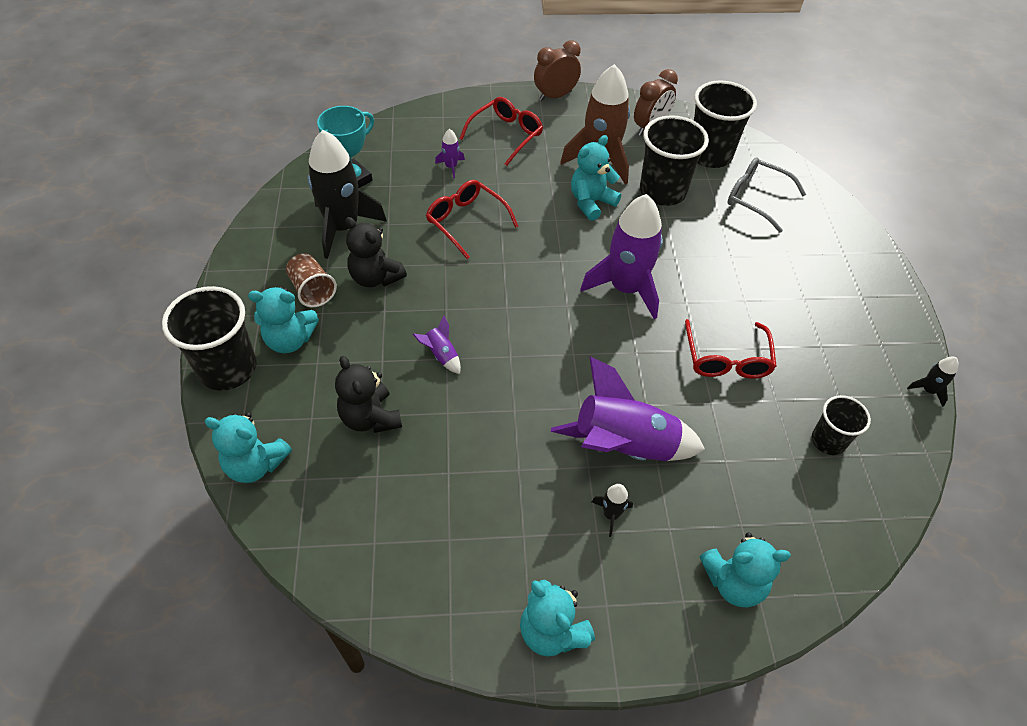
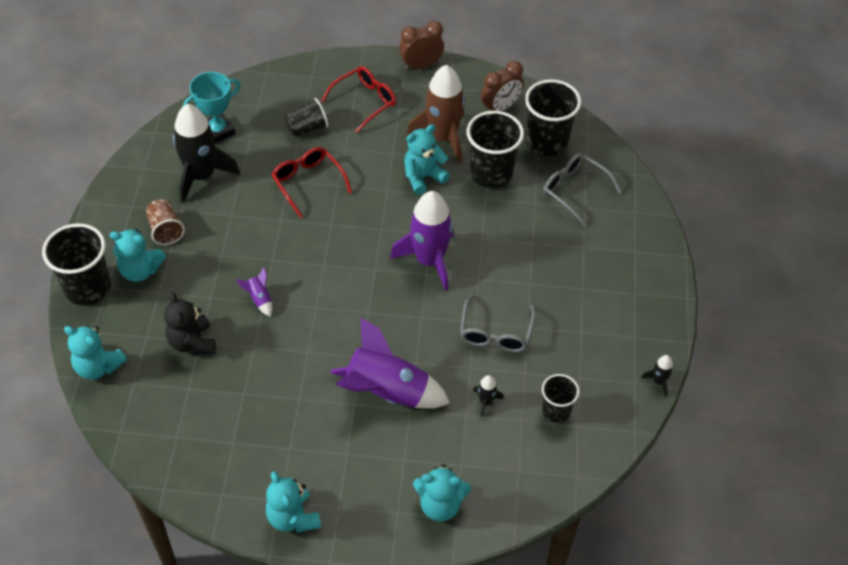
camera: 10 degrees right, 0 degrees up
(375, 277) = (220, 225): black teddy bear -> none
(451, 167) = (307, 128): purple rocket -> black cup
(611, 514) = (361, 442): black rocket -> black rocket (486, 401)
(726, 359) = (496, 333): red glasses -> grey glasses

